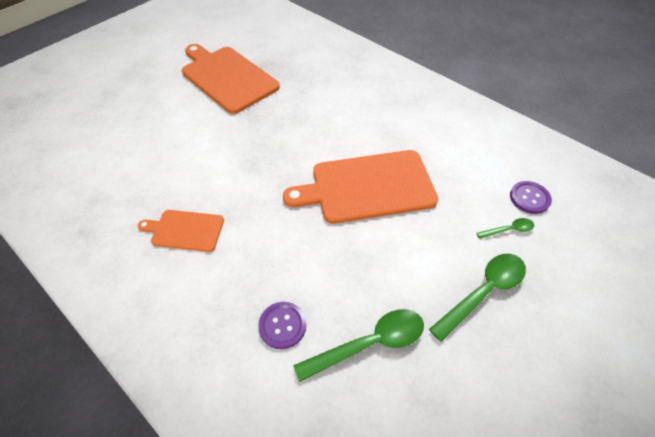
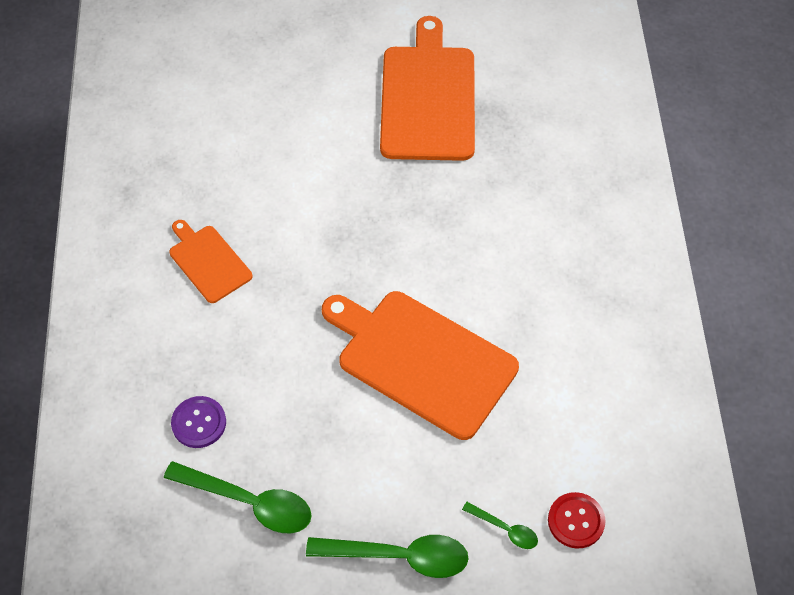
camera: 45 degrees right, 5 degrees up
(529, 198) = (576, 521): purple button -> red button

